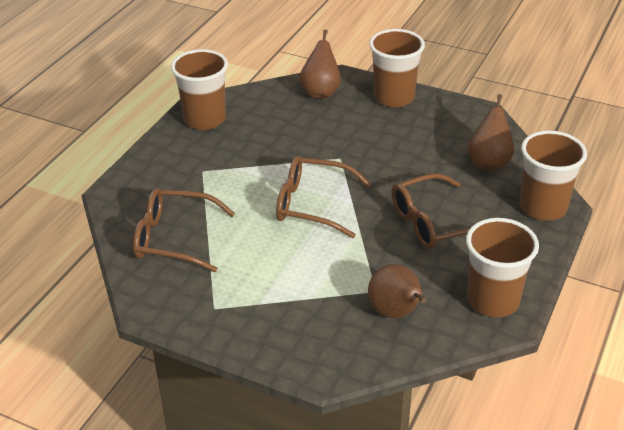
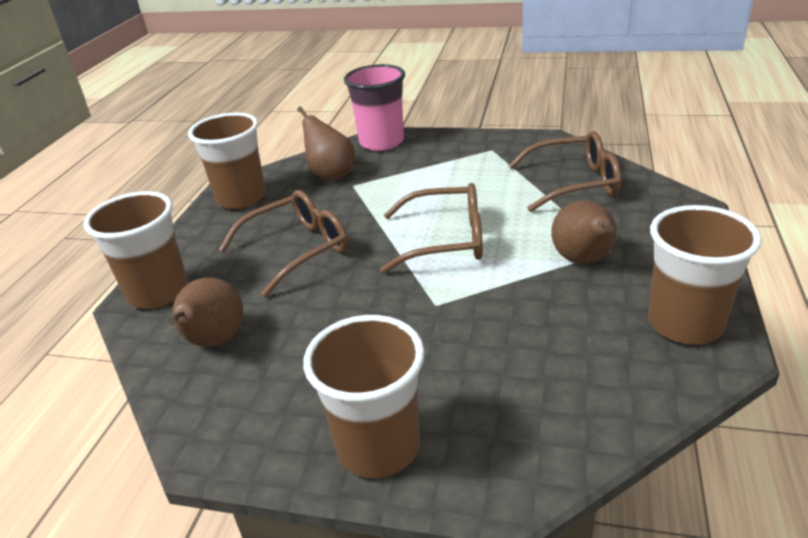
camera: 170 degrees right, 5 degrees down
(320, 92) = (527, 429): brown pear -> brown pear (584, 261)
(327, 358) = (381, 142): none -> pink cup

